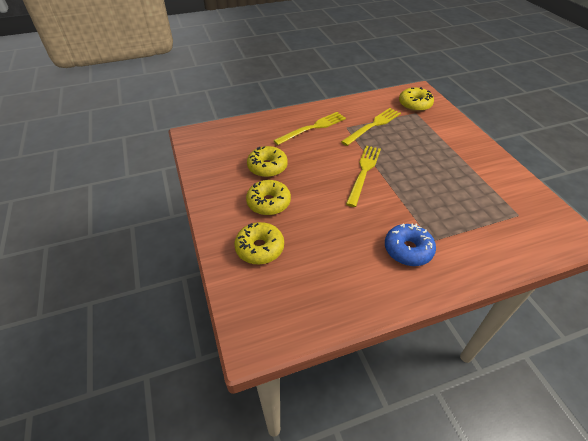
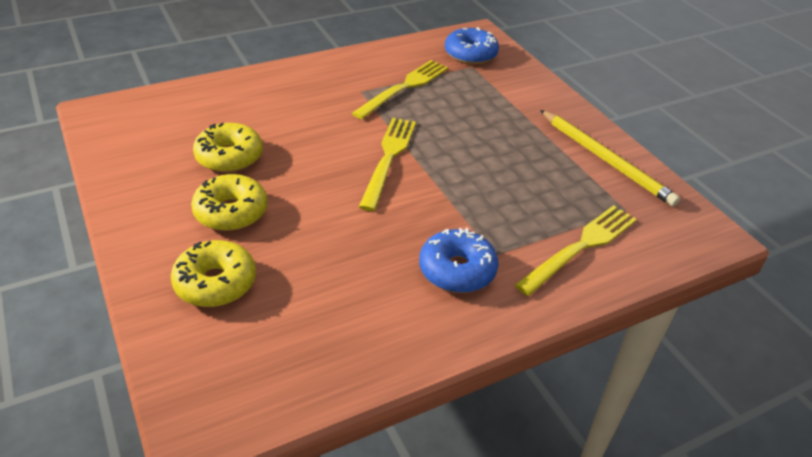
camera: 10 degrees left, 5 degrees down
(313, 128) = (306, 94): yellow fork -> yellow fork (581, 247)
(414, 104) = (470, 54): yellow donut -> blue donut
(504, 179) = (605, 159): none -> yellow pencil

